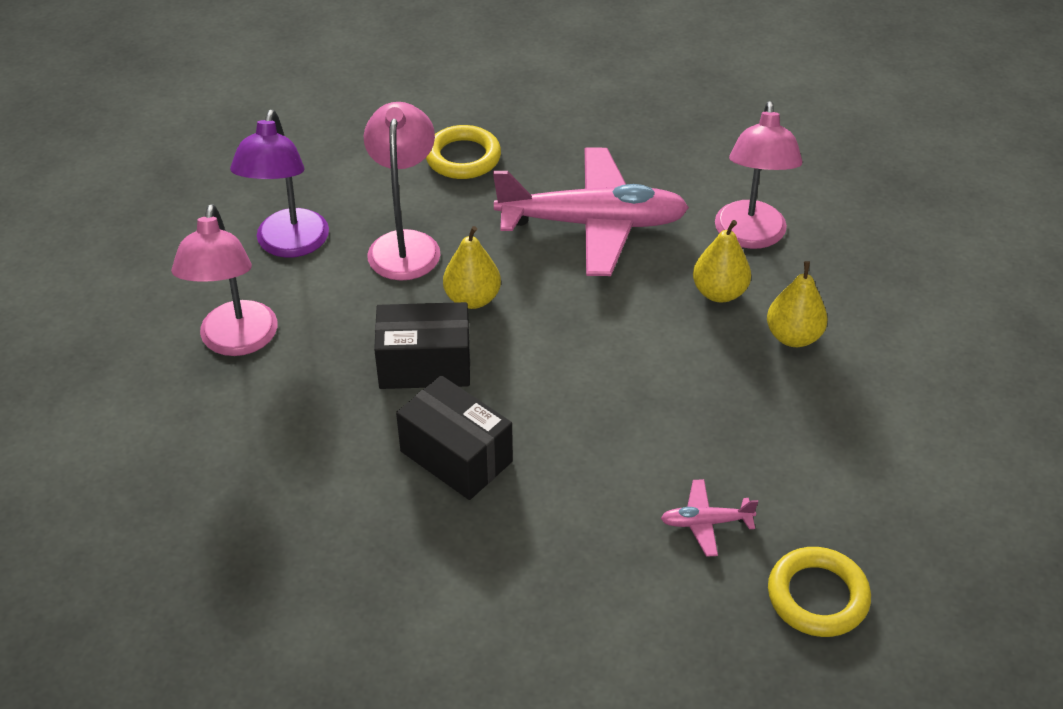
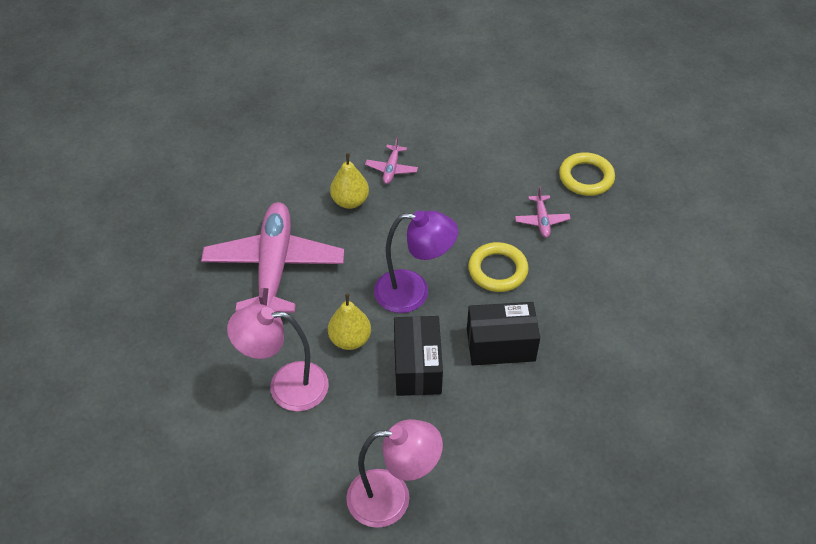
camera: 90 degrees left, 5 degrees up
(289, 245) = (279, 471): purple lamp -> purple lamp (413, 292)
(456, 456) = (500, 345): black box -> black box turned 45 degrees clockwise
(463, 157) = (182, 350): yellow ring -> yellow ring (497, 270)
(750, 236) = (296, 181): pink lamp -> none
(793, 336) = (391, 169): yellow pear -> pink plane

